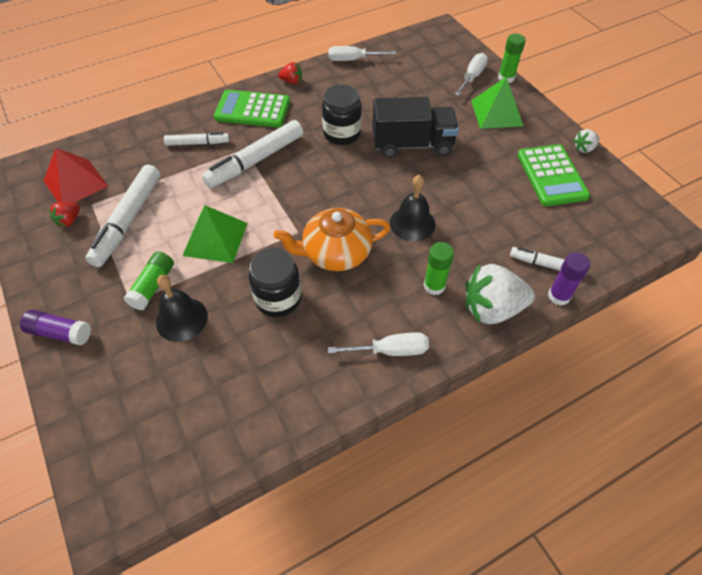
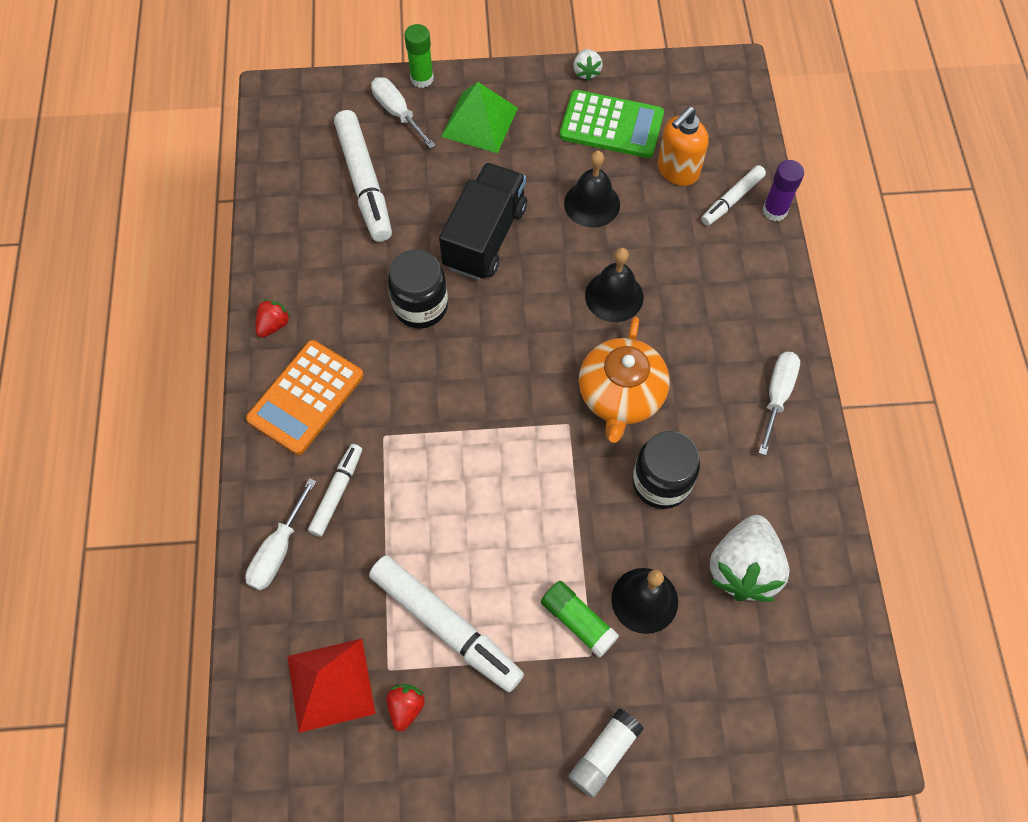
camera: 65 degrees left, 10 degrees up
(60, 333) = (604, 754): purple glue stick -> white glue stick
(69, 220) = (406, 707): red strawberry -> red strawberry turned 135 degrees counterclockwise
(215, 239) = (533, 523): green pyramid -> none
(252, 109) = (306, 397): green calculator -> orange calculator
(255, 161) = (415, 429): white marker -> white marker (364, 182)
(353, 60) = (273, 230): white screwdriver -> white screwdriver (278, 550)
(434, 286) = (712, 316): green glue stick -> none
(478, 187) = (592, 204): none -> black bell
(492, 309) = (765, 277): white strawberry -> white strawberry (743, 568)
(544, 224) = (677, 171): none -> orange soap dispenser

